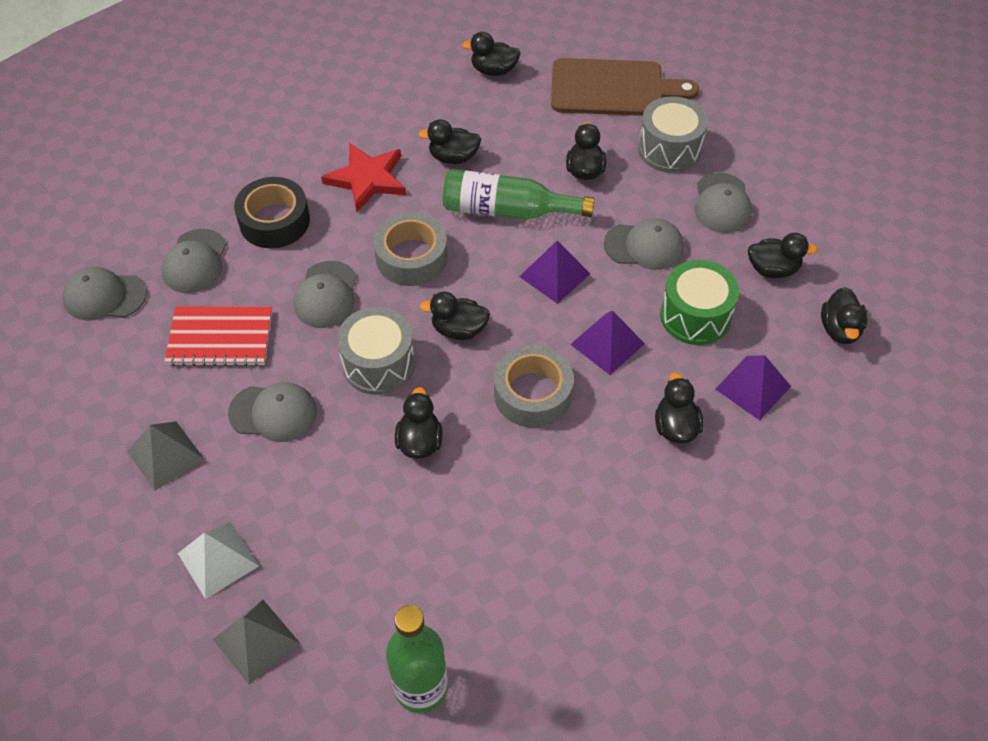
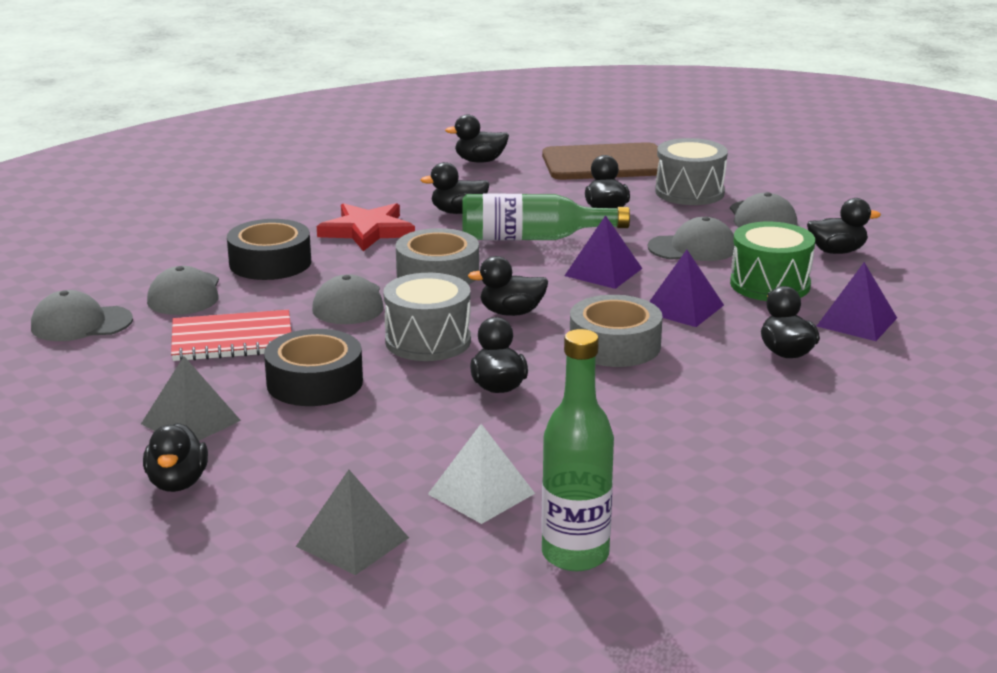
camera: 10 degrees left, 30 degrees down
(218, 559) = (282, 488): white pyramid -> white pyramid (481, 493)
(273, 413) = (314, 382): grey cap -> black tape
(839, 329) = (928, 280): black duck -> black duck (177, 483)

